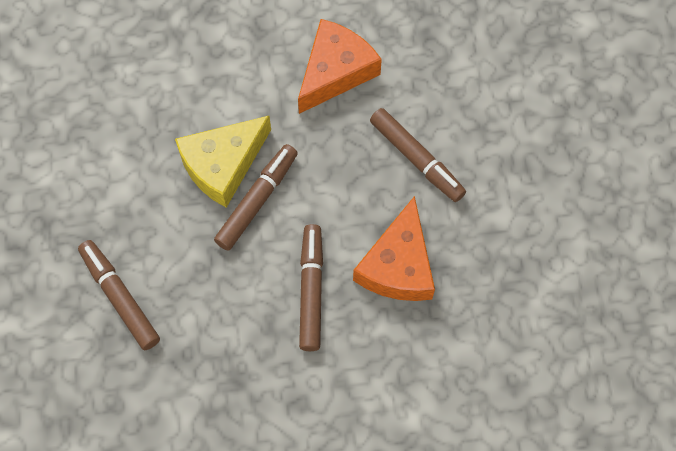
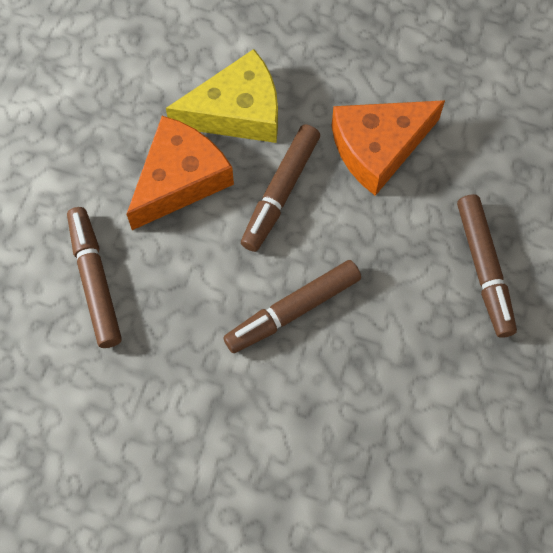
camera: 155 degrees left, 0 degrees up
(223, 165) = (313, 370): yellow cheese -> yellow cheese (237, 111)
(335, 71) = (124, 431): orange cheese -> orange cheese (378, 148)

